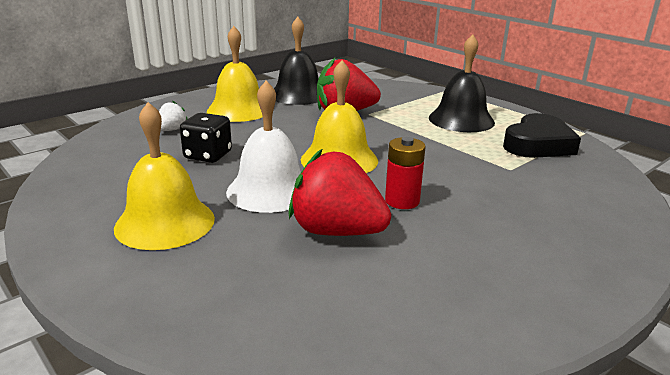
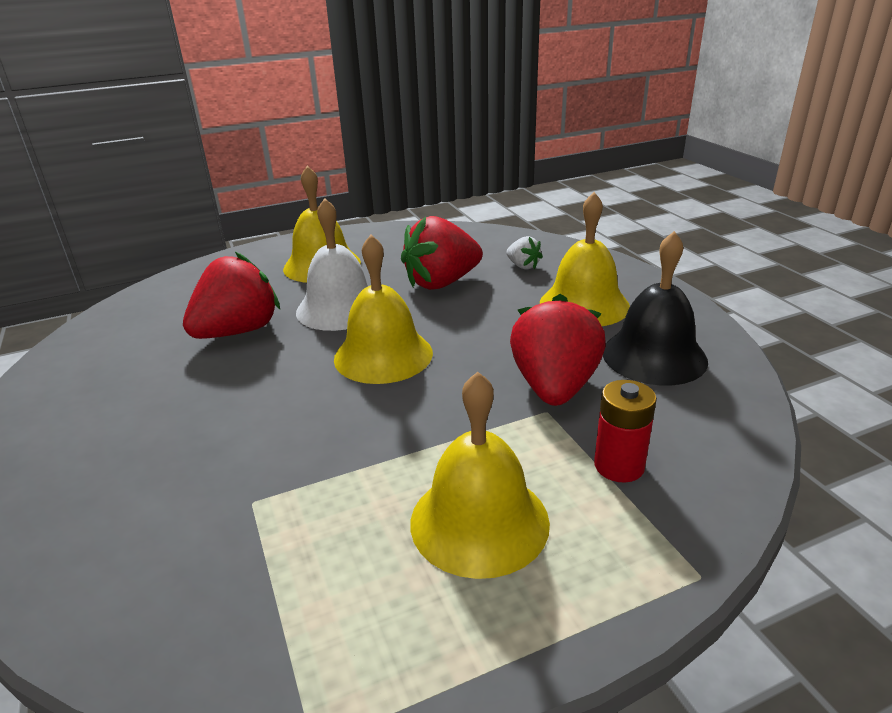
camera: 110 degrees right, 5 degrees up
(208, 155) = (441, 283): black dice -> red strawberry
(402, 201) = (254, 377): red battery -> red battery (619, 466)
(461, 120) = (479, 521): black bell -> yellow bell
(538, 144) = (308, 591): black heart -> none

